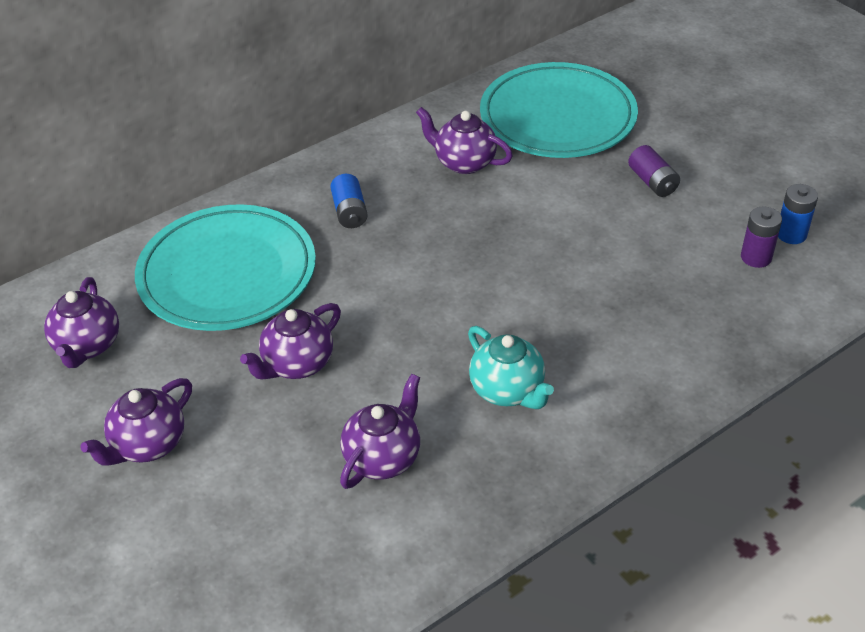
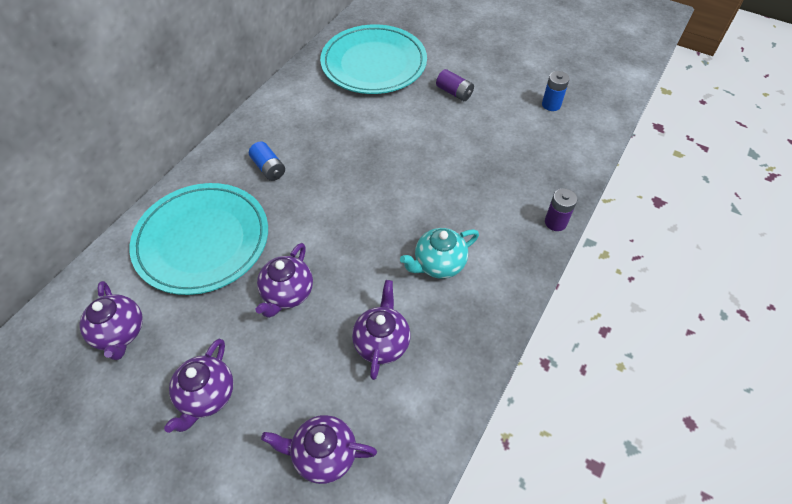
camera: 25 degrees left, 10 degrees up
(464, 162) = (329, 111): purple teapot -> purple teapot (323, 455)
(508, 391) = (438, 264): turquoise teapot -> turquoise teapot turned 120 degrees clockwise
(756, 257) = (539, 125): purple battery -> purple battery (555, 222)

